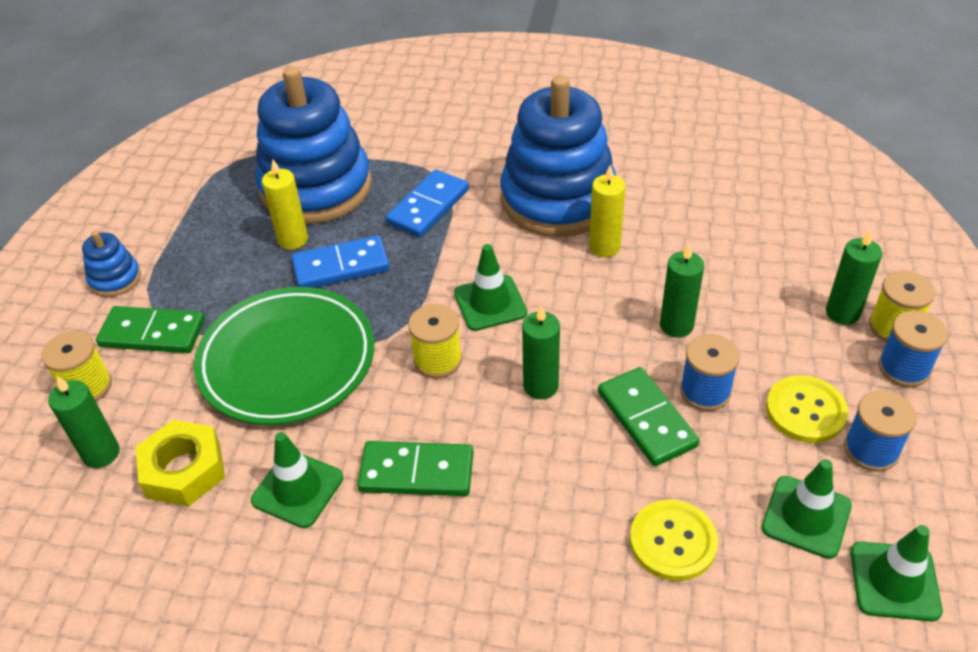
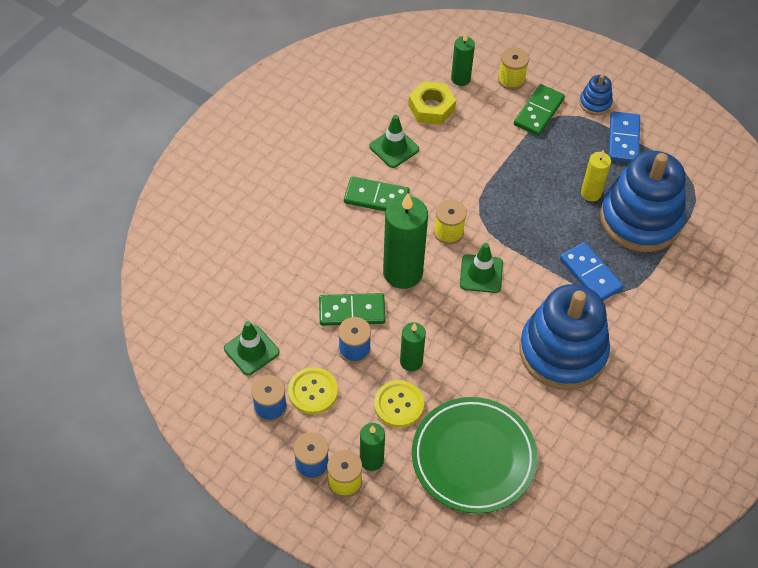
camera: 110 degrees right, 10 degrees up
(287, 361) = (485, 165): green plate -> green plate (473, 457)
(341, 266) = (553, 210): blue domino -> blue domino (623, 139)
(416, 472) = (376, 197): green domino -> green domino turned 75 degrees clockwise
(541, 386) = (402, 272): green candle -> green candle, size x1.82
(604, 247) = (500, 357): yellow candle -> none
(673, 541) = (274, 285): yellow button -> yellow button (399, 404)
(894, 581) = (196, 366): green traffic cone -> none

